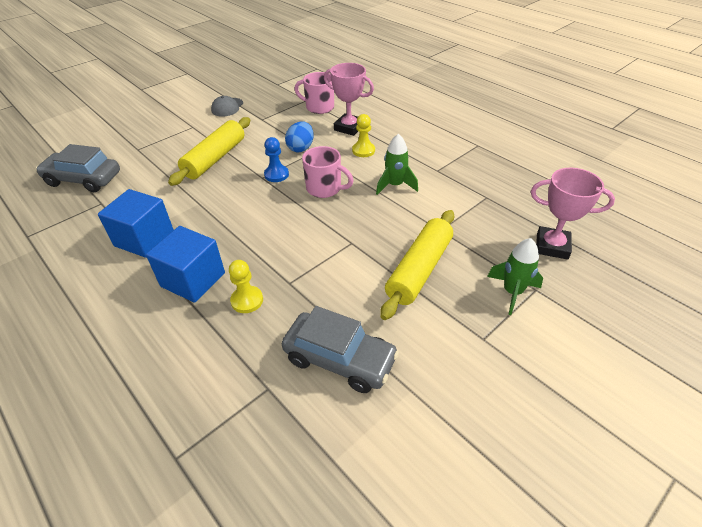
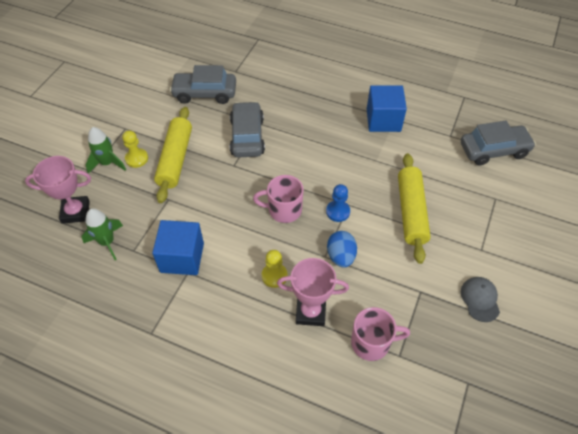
camera: 155 degrees right, 10 degrees up
(193, 279) = (322, 106): blue cube -> blue cube (182, 257)
(247, 300) = (278, 105): yellow pawn -> yellow pawn (136, 159)
(316, 270) = (247, 136): none -> grey car
(395, 185) = (222, 236): green rocket -> green rocket (107, 242)

